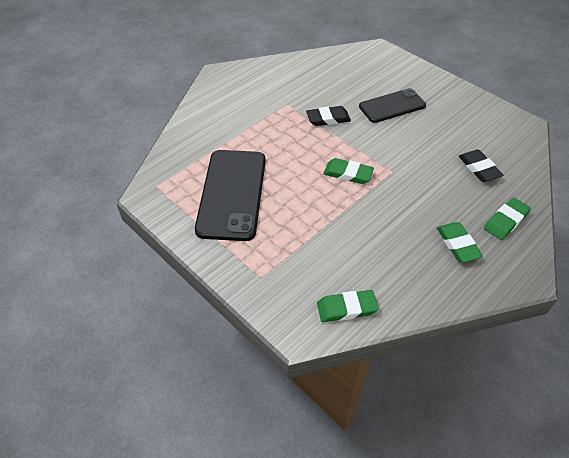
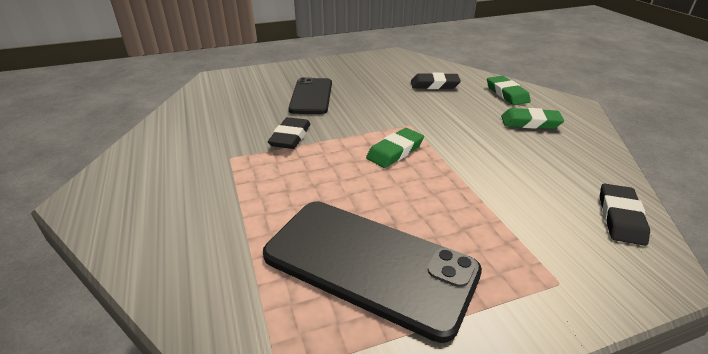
camera: 65 degrees left, 15 degrees down
(346, 308) = (620, 217): green eraser -> black eraser

